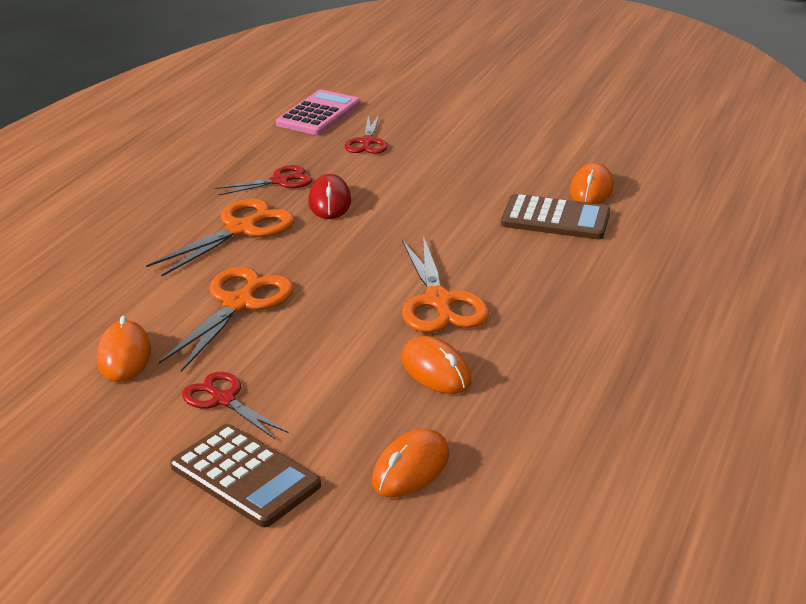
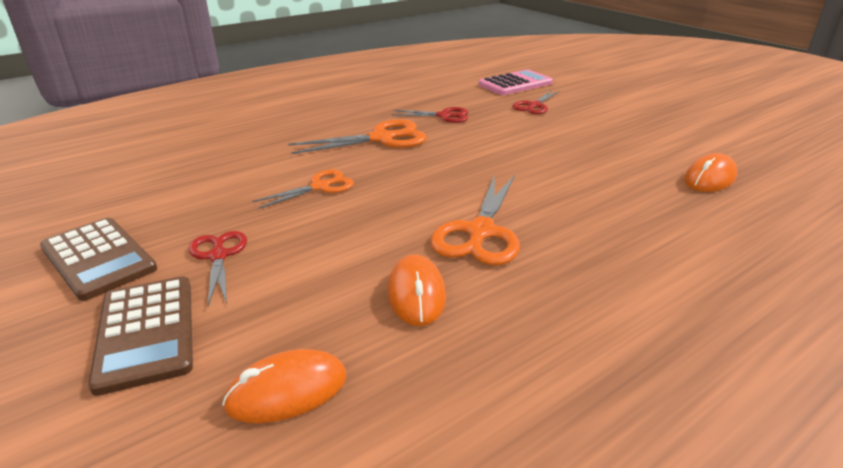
camera: 30 degrees right, 0 degrees up
(124, 356) = (199, 199): orange mouse -> none
(239, 304) = (320, 187): orange scissors -> orange scissors, size x0.63
(329, 202) = (466, 136): red mouse -> none
(555, 219) = (654, 193): brown calculator -> brown calculator (98, 258)

